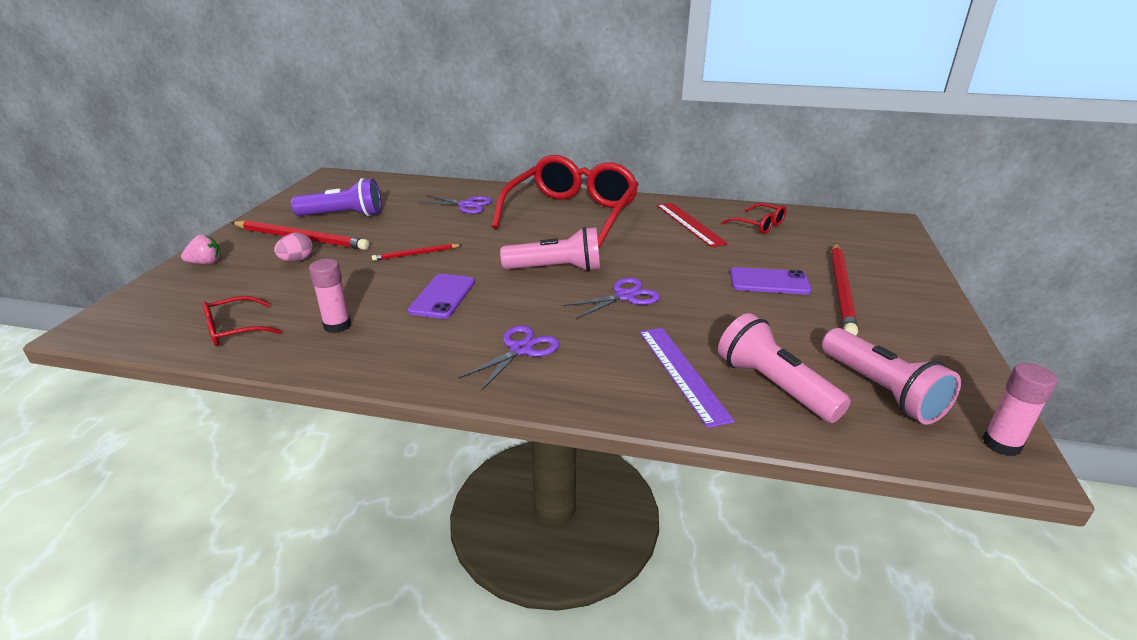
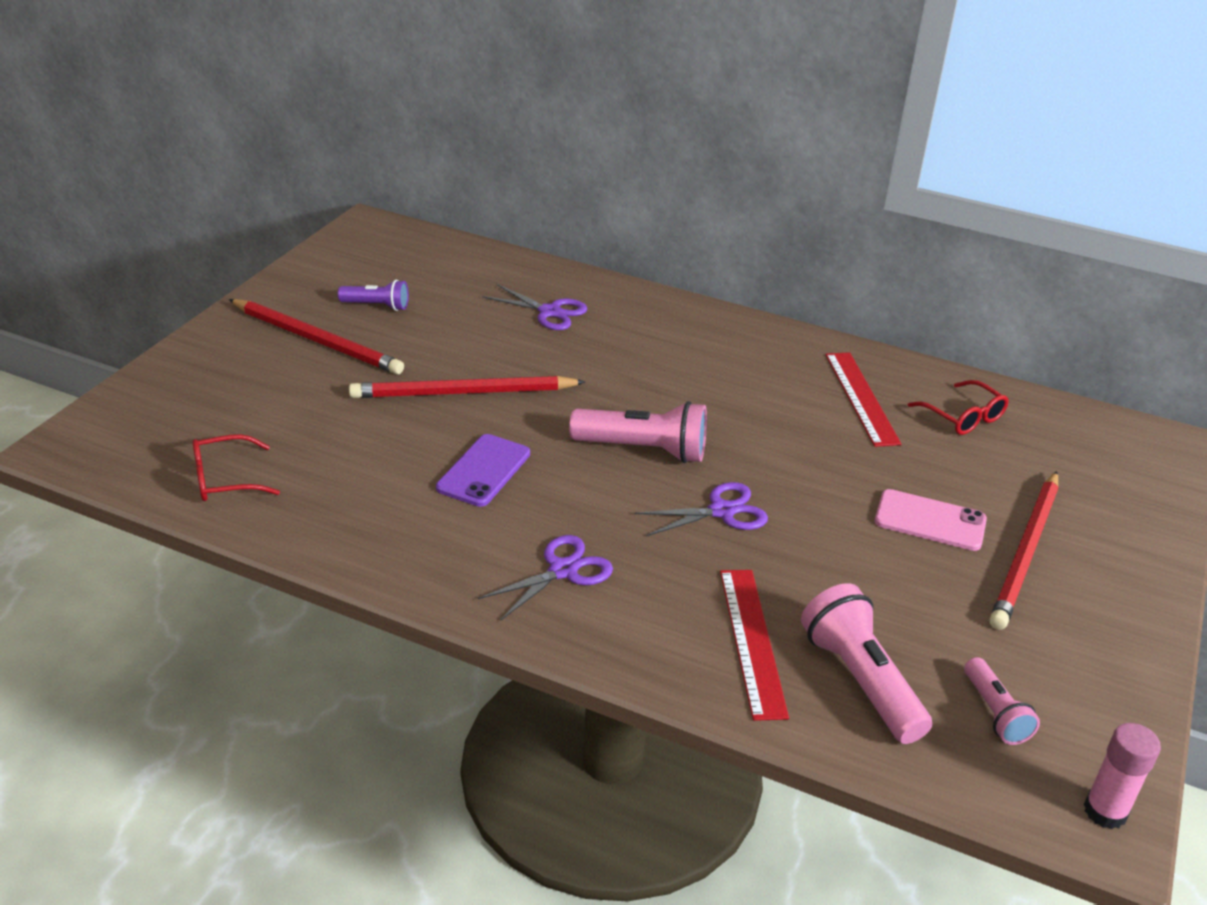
camera: 10 degrees right, 5 degrees up
(206, 263) = (194, 364): pink strawberry -> none
(297, 260) = (308, 378): pink egg -> none
(337, 325) = (347, 494): pink glue stick -> none
(343, 215) = (377, 306): purple flashlight -> purple flashlight, size x0.58
(416, 254) = (463, 393): red pencil -> red pencil, size x1.91
(572, 213) = (695, 351): red glasses -> none
(682, 373) = (752, 641): purple ruler -> red ruler
(769, 282) = (930, 521): purple phone -> pink phone
(881, 390) = (994, 713): pink flashlight -> pink flashlight, size x0.58

